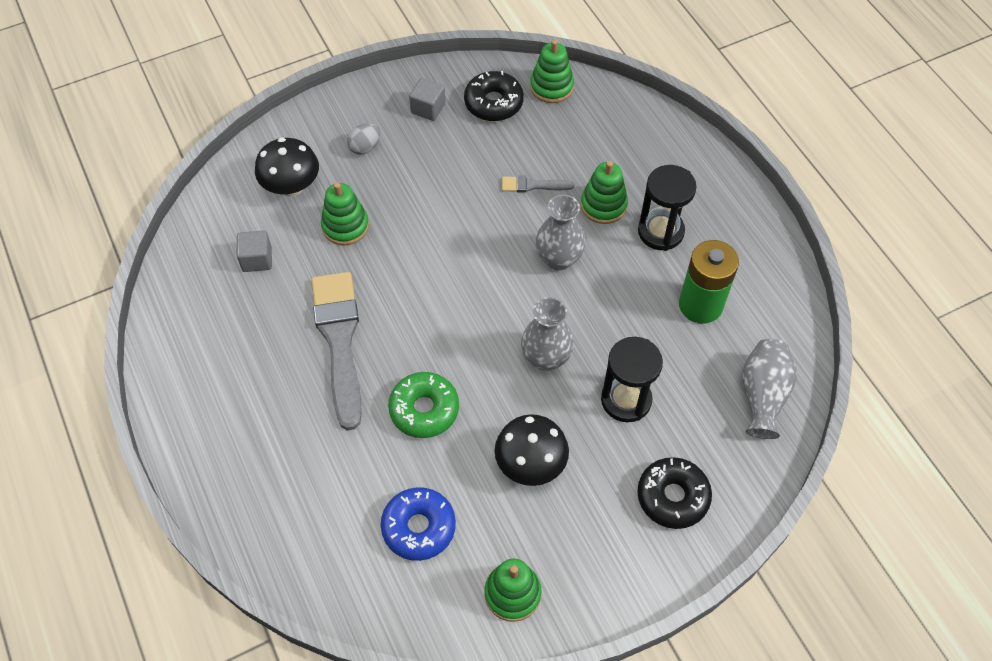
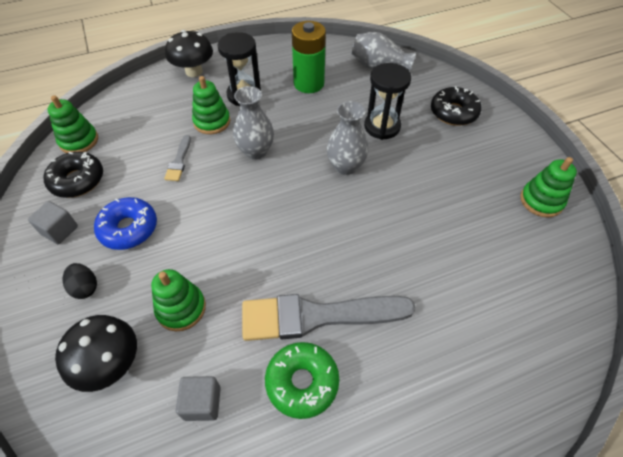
camera: 85 degrees left, 5 degrees down
(365, 147) = (85, 287): grey egg -> black egg
(419, 527) = (500, 258): blue donut -> blue donut (129, 228)
(424, 409) = (391, 249): green donut -> green donut (302, 382)
(530, 464) = (436, 182): black mushroom -> black mushroom (194, 71)

